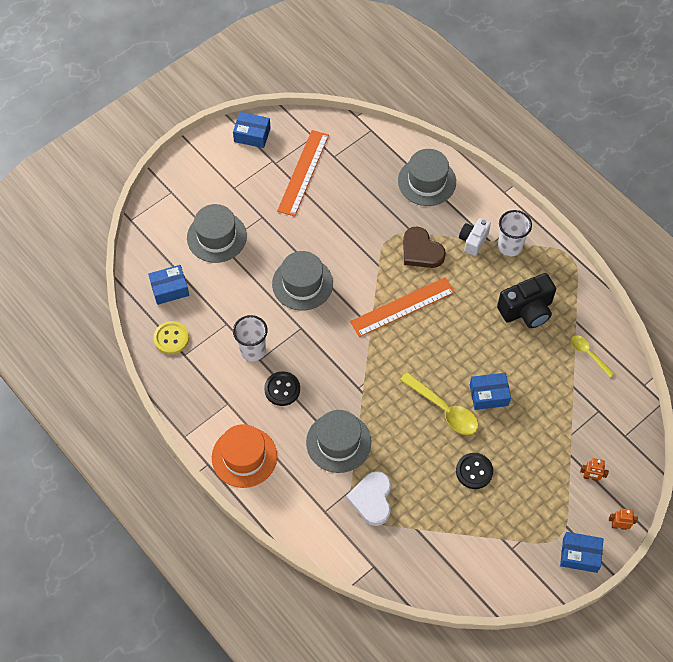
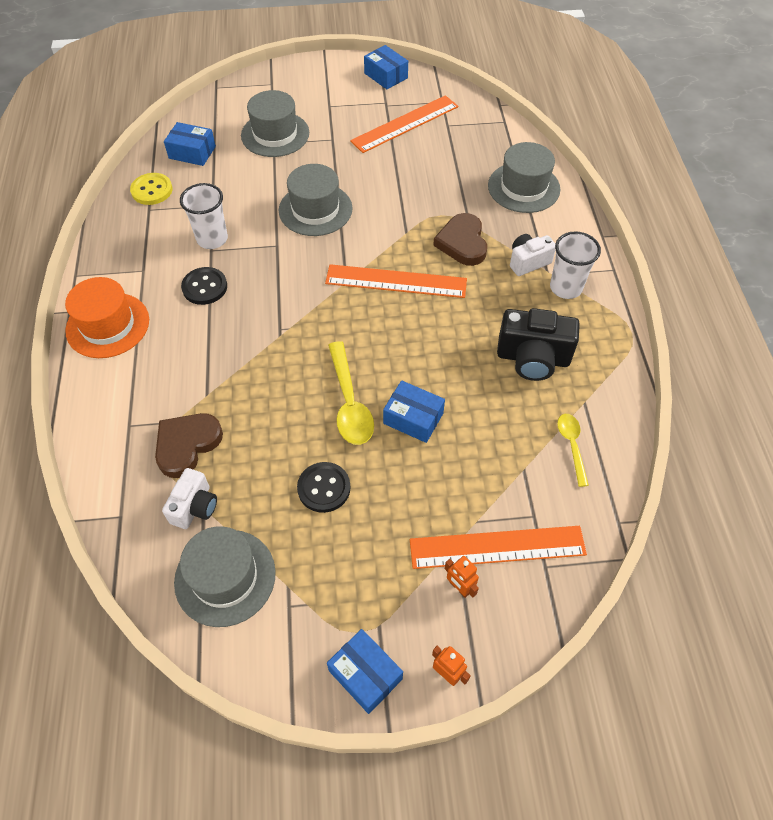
camera: 35 degrees right, 5 degrees down
(338, 442) = (209, 367): grey hat -> grey hat (225, 577)
(372, 499) = (187, 445): white heart -> brown heart
(411, 532) = (195, 507): none -> white camera
(593, 441) = (497, 547): none -> orange ruler

